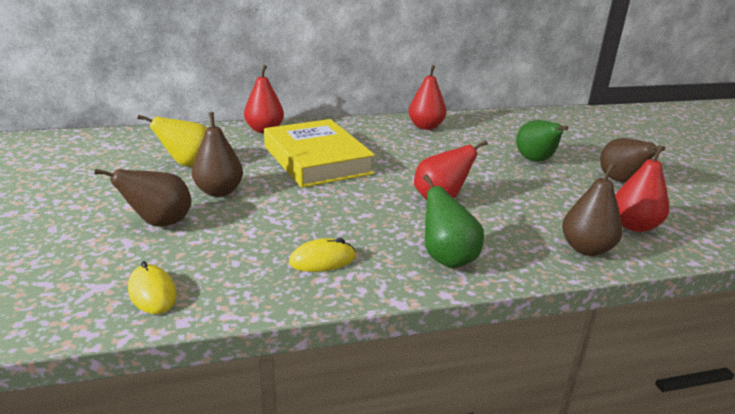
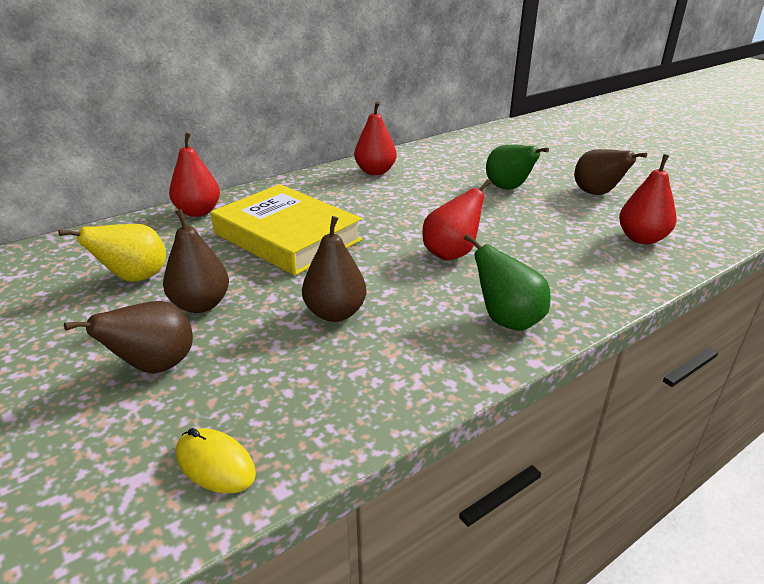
camera: 20 degrees left, 5 degrees up
(322, 260) = (383, 359): yellow mouse -> none
(586, 249) = (621, 274): brown pear -> brown pear (335, 313)

